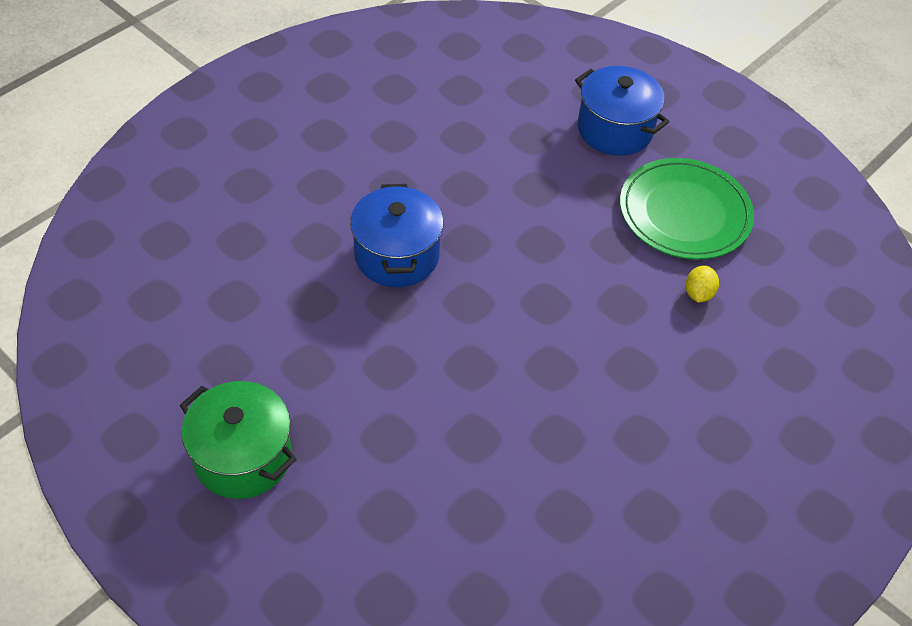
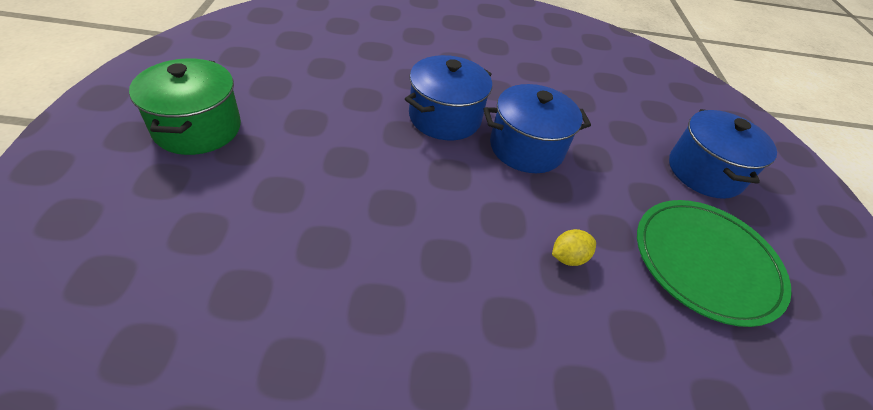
camera: 45 degrees right, 5 degrees down
(486, 226) = (526, 148): none -> blue pot
(698, 293) = (647, 326): yellow lemon -> yellow lemon (568, 257)

